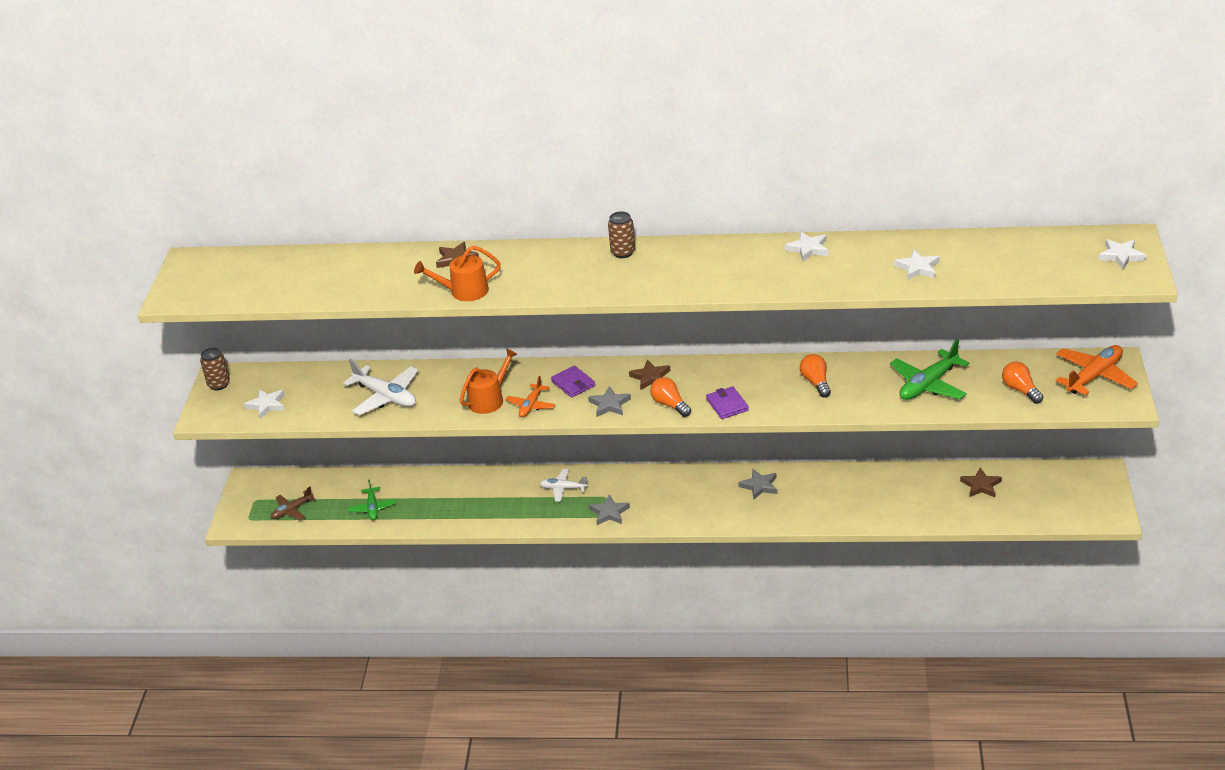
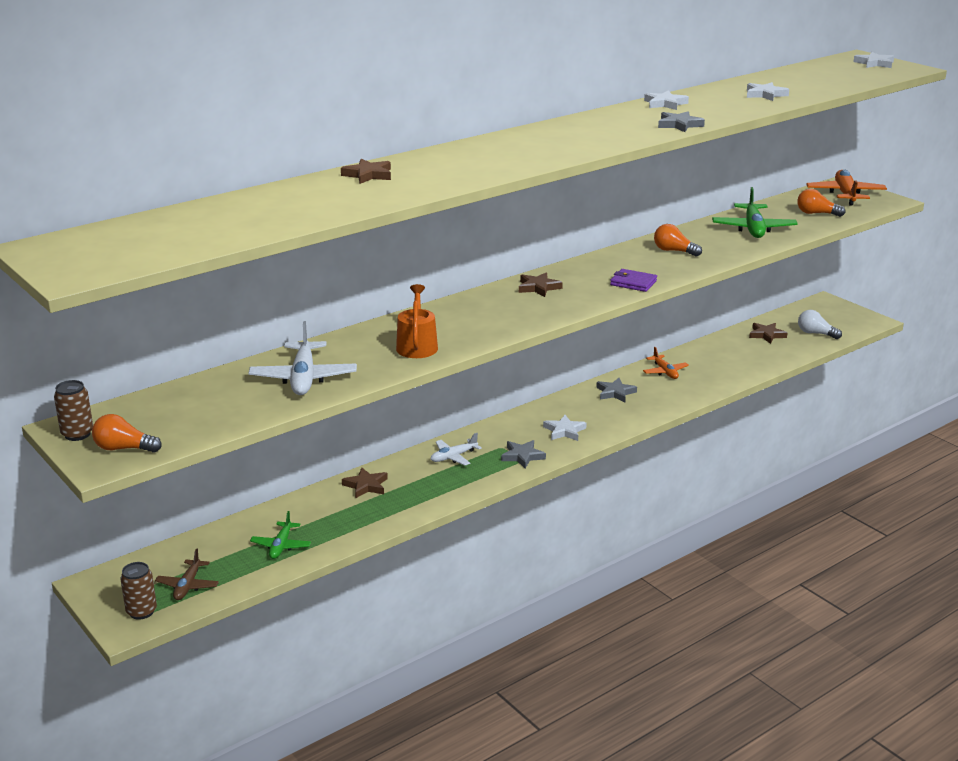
camera: 45 degrees left, 10 degrees down
(267, 405) = (171, 429): white star -> white star (564, 431)
(373, 508) = (281, 546): green plane -> green plane turned 60 degrees clockwise
(386, 397) = (303, 378): white plane -> white plane turned 90 degrees clockwise
(464, 291) = (422, 189): orange watering can -> none
(478, 485) = (366, 486): none -> brown star
(531, 405) = (465, 336): orange plane -> orange plane (665, 372)
(573, 384) = (477, 312): purple wallet -> none
(609, 404) = (536, 313): grey star -> grey star (679, 125)
(623, 252) = (520, 137): brown can -> brown can (141, 612)
(670, 405) = (587, 297): orange light bulb -> orange light bulb (124, 448)
(1030, 505) = (815, 333): none -> white light bulb

